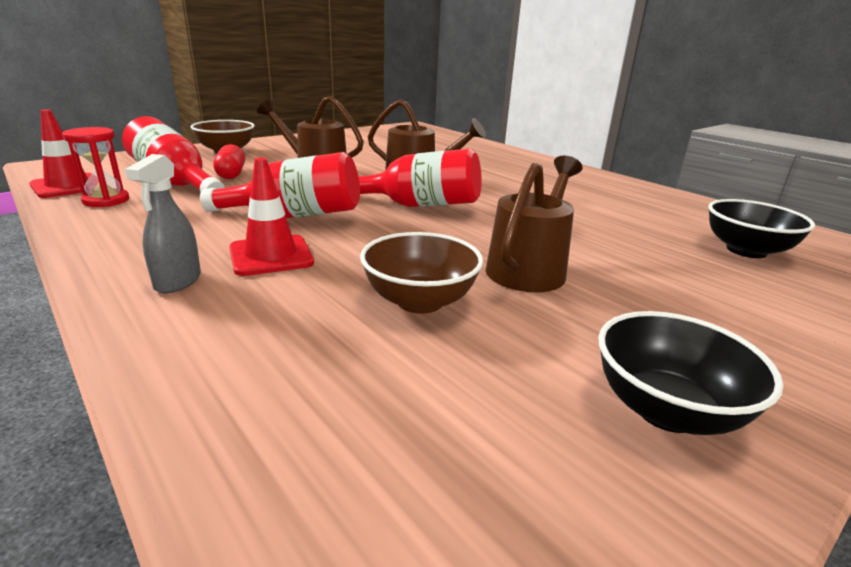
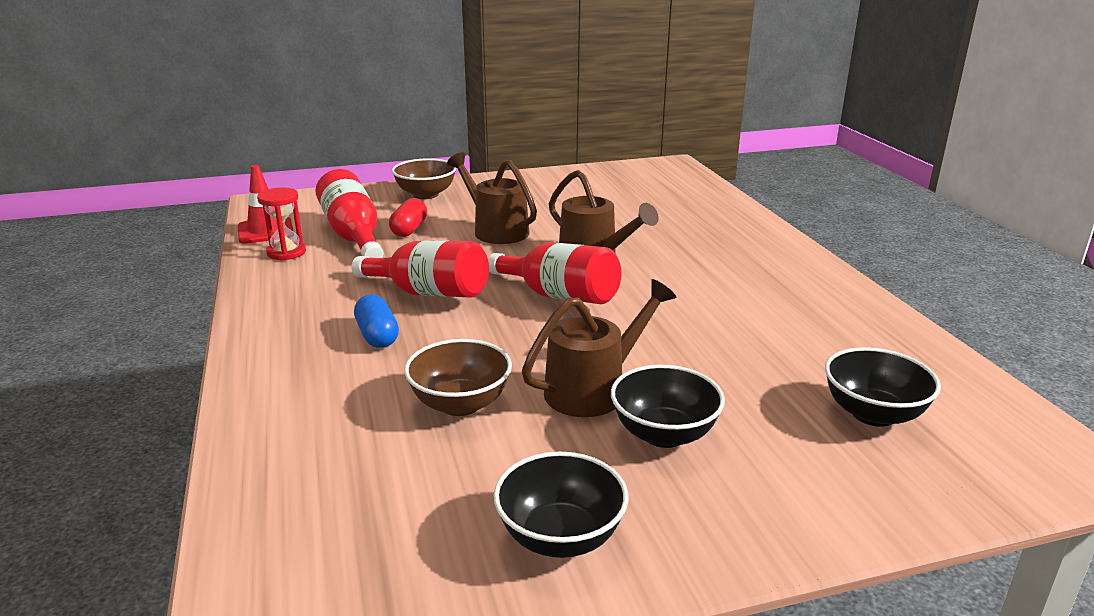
camera: 25 degrees right, 0 degrees up
(178, 281) = (293, 349): grey spray bottle -> none
(271, 256) = (377, 335): red traffic cone -> blue capsule
(630, 292) = (664, 434): none -> black bowl

